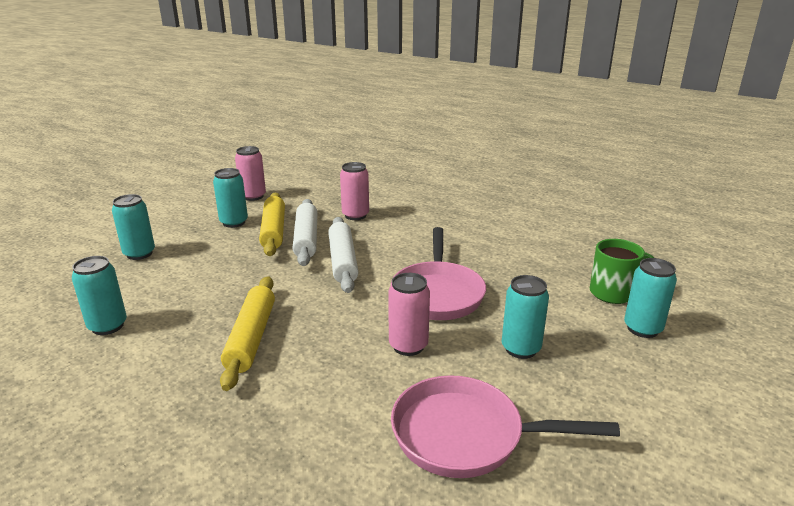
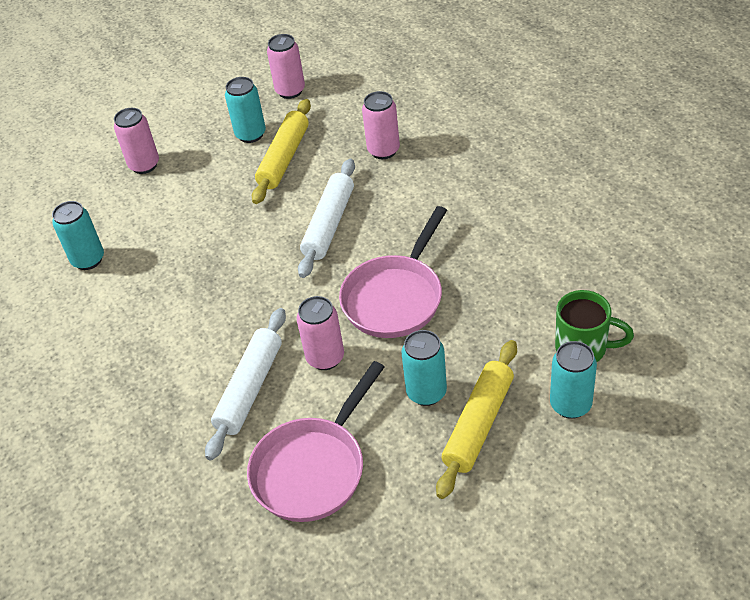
camera: 30 degrees right, 20 degrees up
(139, 254) = (144, 165): turquoise can -> pink can
(251, 338) = (196, 308): yellow rolling pin -> yellow rolling pin (478, 424)
(306, 239) = (310, 179): white rolling pin -> white rolling pin (250, 389)
(466, 435) = (313, 468): pink pan -> pink pan turned 90 degrees counterclockwise

